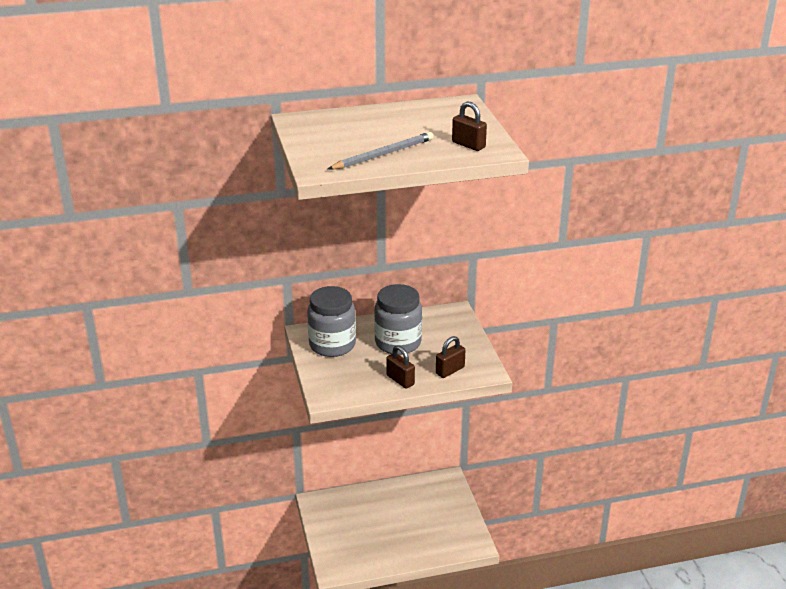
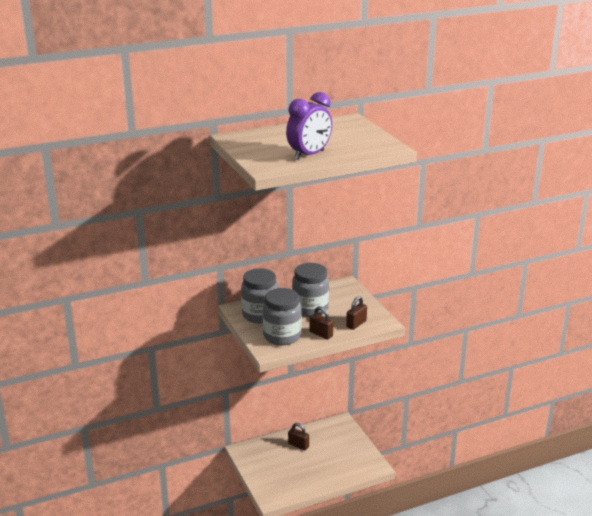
camera: 10 degrees left, 5 degrees down
(350, 378) = (282, 336): none -> grey jar
(383, 154) = (309, 155): grey pencil -> purple clock
(468, 145) = (368, 145): brown padlock -> brown padlock (298, 445)

